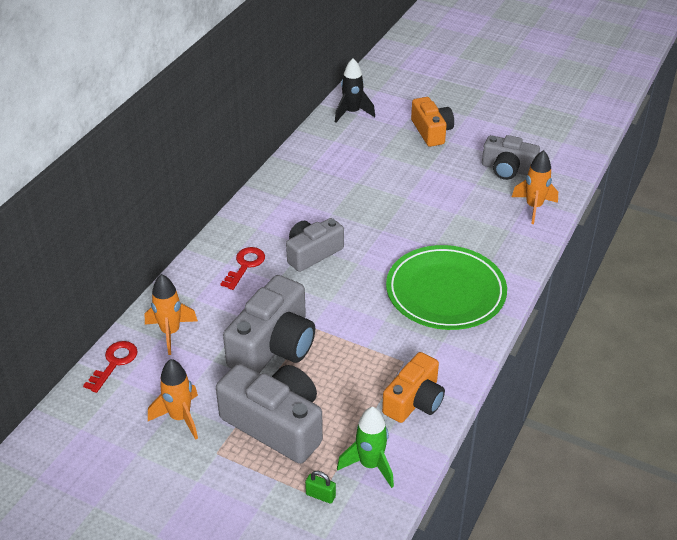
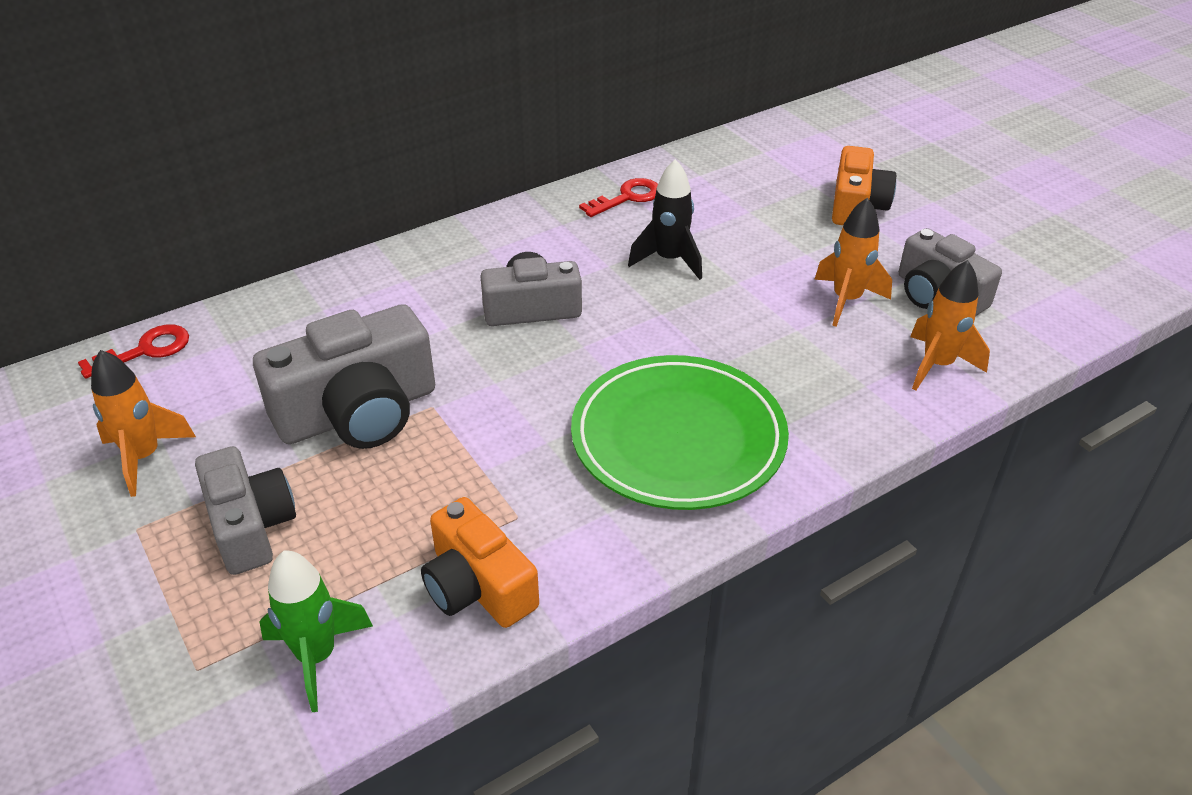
camera: 30 degrees right, 0 degrees up
(170, 332) = (249, 340): orange rocket -> orange rocket (846, 300)
(245, 265) = (426, 291): red key -> red key (627, 197)
(276, 424) = (250, 526): grey camera -> grey camera, size x0.66
(320, 495) = (202, 667): green padlock -> none
(352, 113) = (757, 148): black rocket -> black rocket (669, 260)
(414, 401) = (478, 586): orange camera -> orange camera turned 75 degrees clockwise

